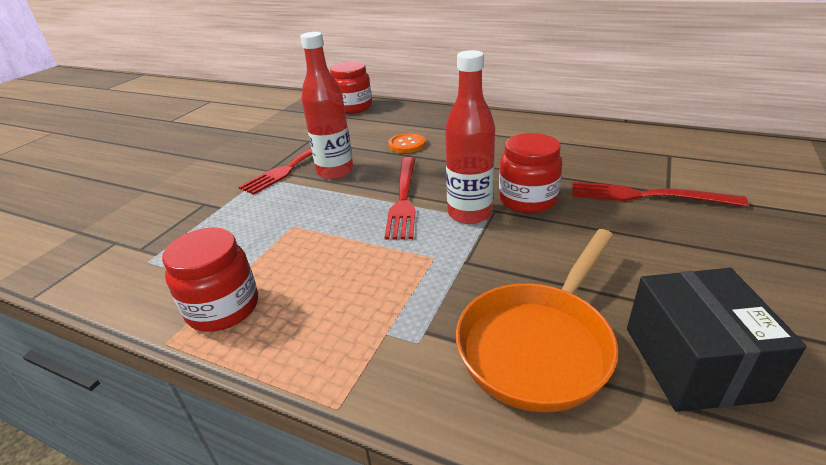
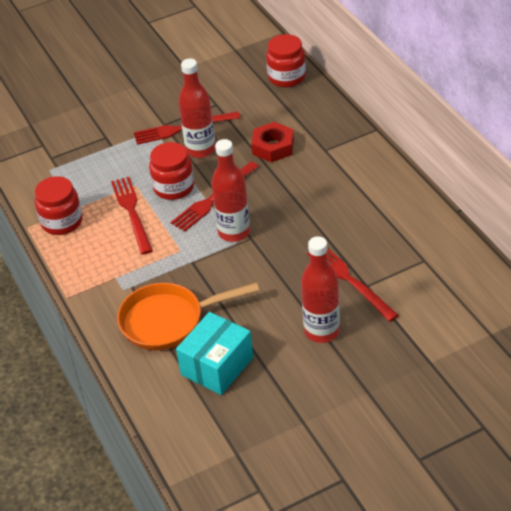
camera: 40 degrees right, 10 degrees up
(320, 251) = (132, 212): none -> red fork
(407, 144) = (273, 147): orange button -> red nut
(527, 200) = (279, 241): red jar -> red jar (174, 187)
(693, 362) = (217, 366): black box -> turquoise box
(714, 249) = (322, 331): none -> red bottle

